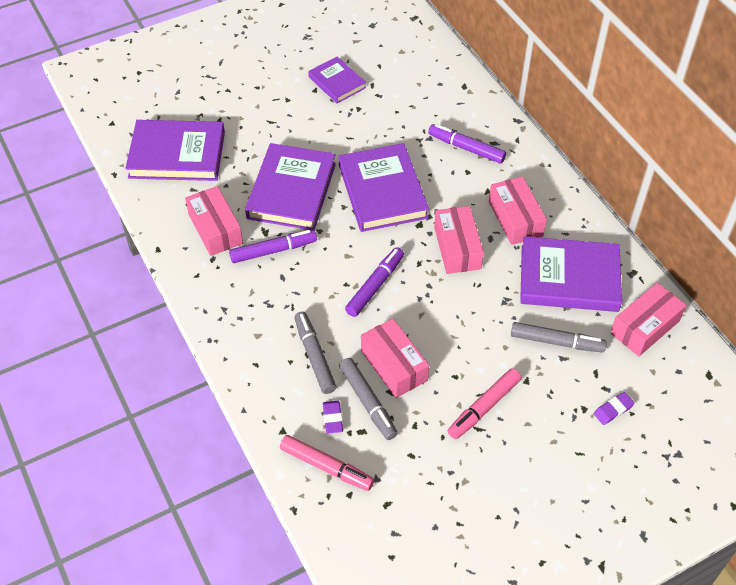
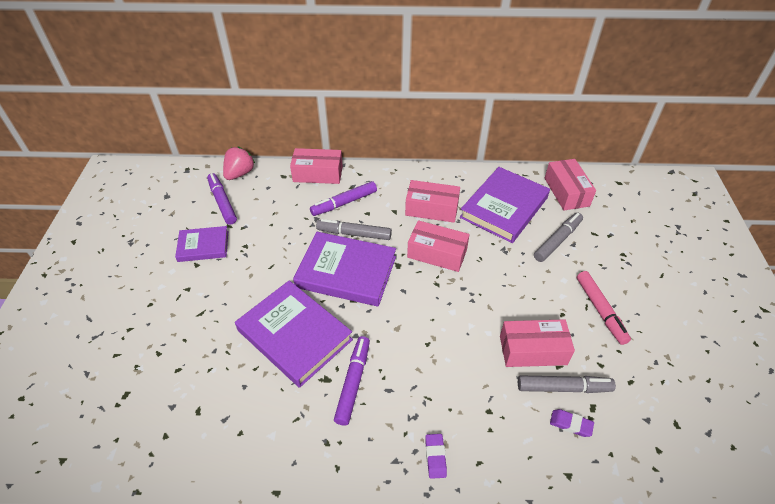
camera: 60 degrees left, 5 degrees down
(177, 154) = (167, 412): purple book -> none
(215, 229) = (291, 421): pink box -> pink box (318, 174)
(314, 356) = (494, 406): grey marker -> grey marker (354, 234)
(326, 467) = (623, 455): pink marker -> none
(375, 286) = (442, 324): purple marker -> purple marker (222, 202)
(440, 55) = (240, 173): none -> pink strawberry
(613, 410) = (630, 240): purple eraser -> purple eraser (435, 457)

